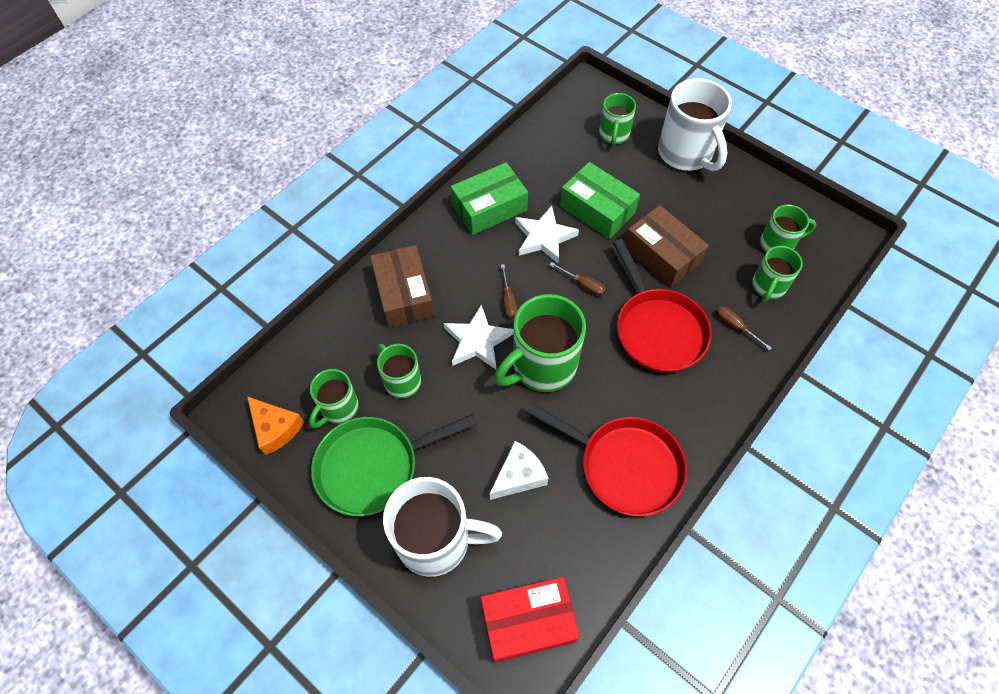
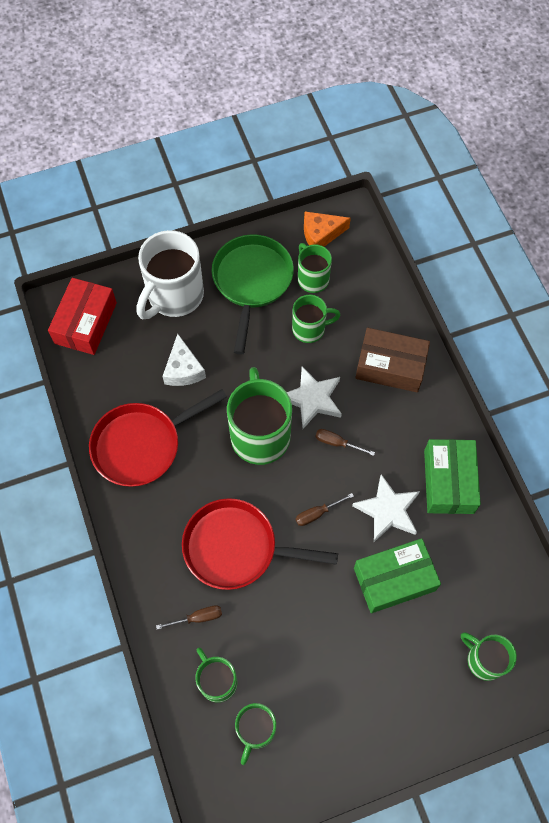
camera: 120 degrees right, 5 degrees up
(662, 254) = (309, 606): brown box -> none
(686, 154) = (418, 721): white mug -> none

